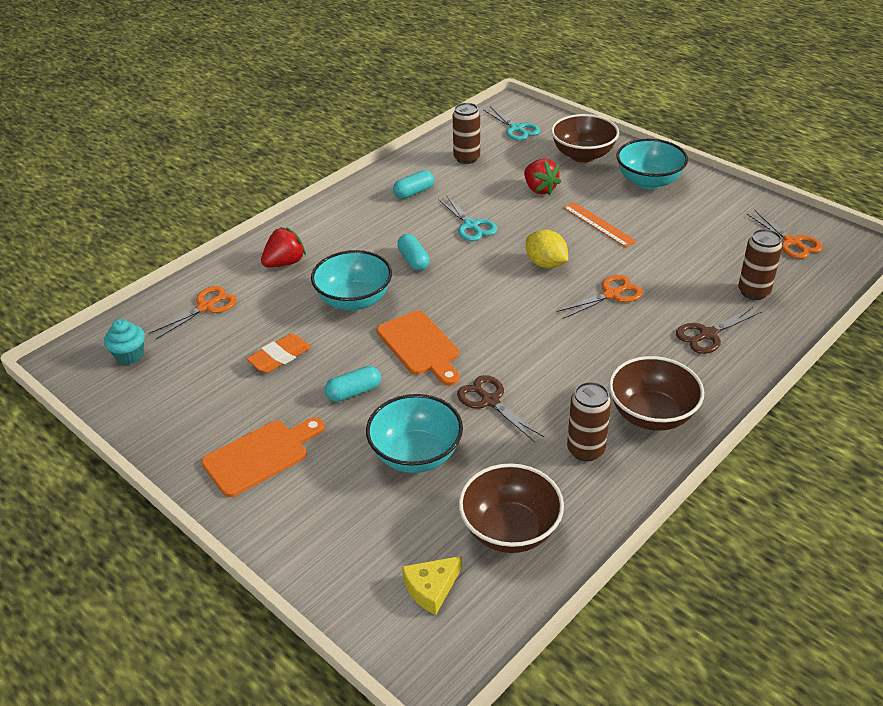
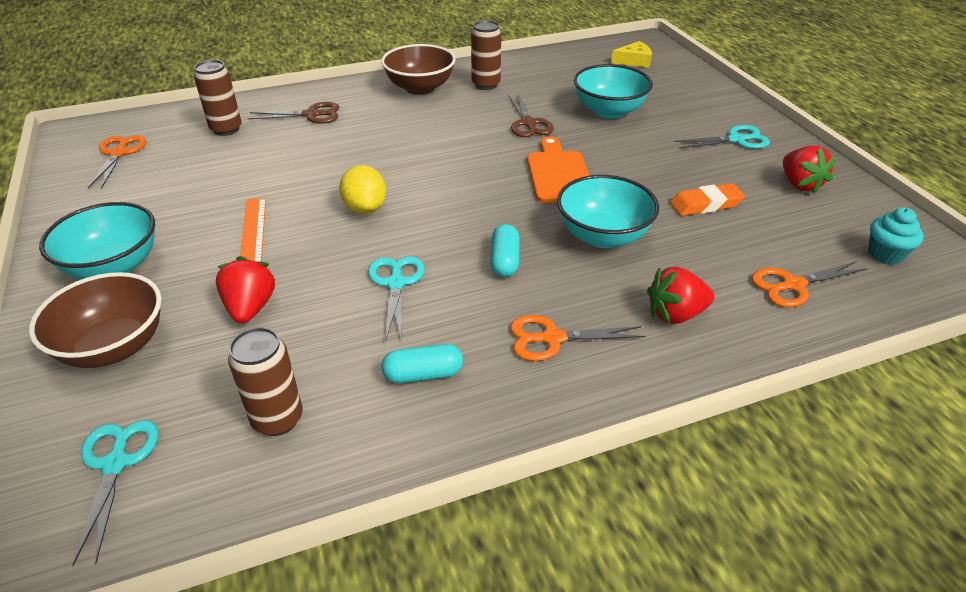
camera: 155 degrees left, 0 degrees up
(193, 411) = (799, 184): none -> red strawberry
(260, 456) = (736, 140): orange cutting board -> turquoise scissors
(354, 392) = (640, 158): turquoise capsule -> none
(510, 530) = (569, 68): brown bowl -> none
(611, 294) = (341, 162): orange scissors -> orange scissors (552, 338)

